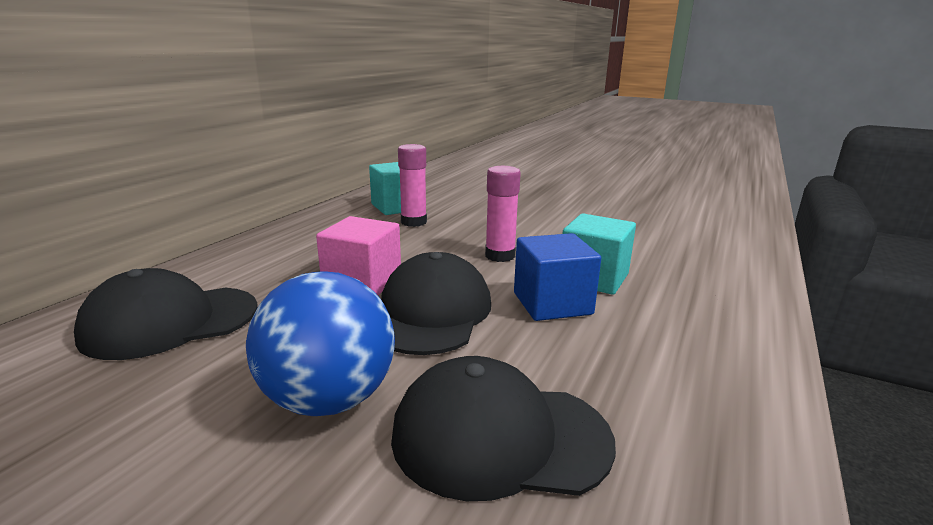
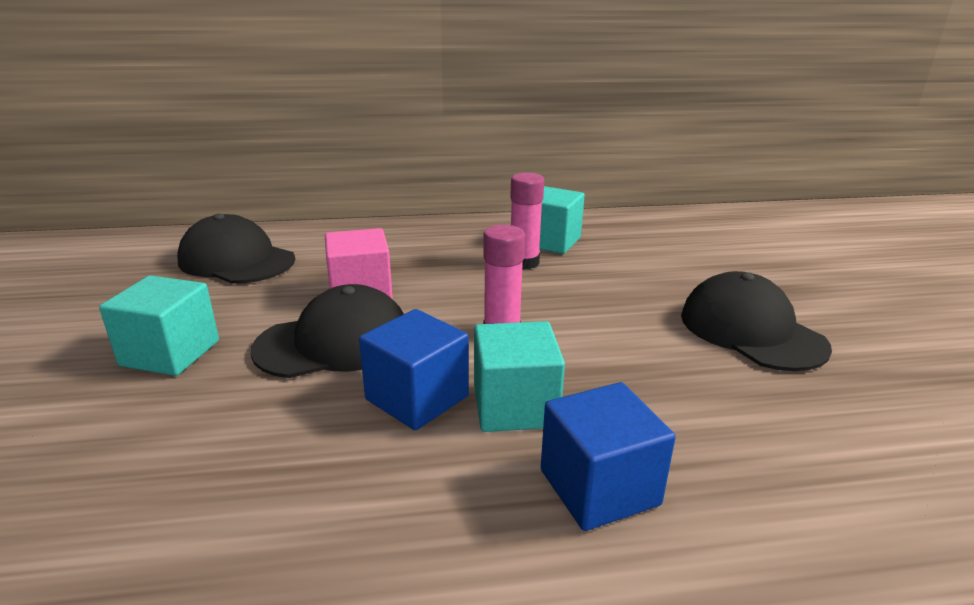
camera: 55 degrees right, 5 degrees up
(329, 400) = (170, 353): blue ball -> turquoise cube
(499, 437) = (153, 442): black cap -> black cap (751, 331)
(690, 282) = (599, 487): none -> blue cube

